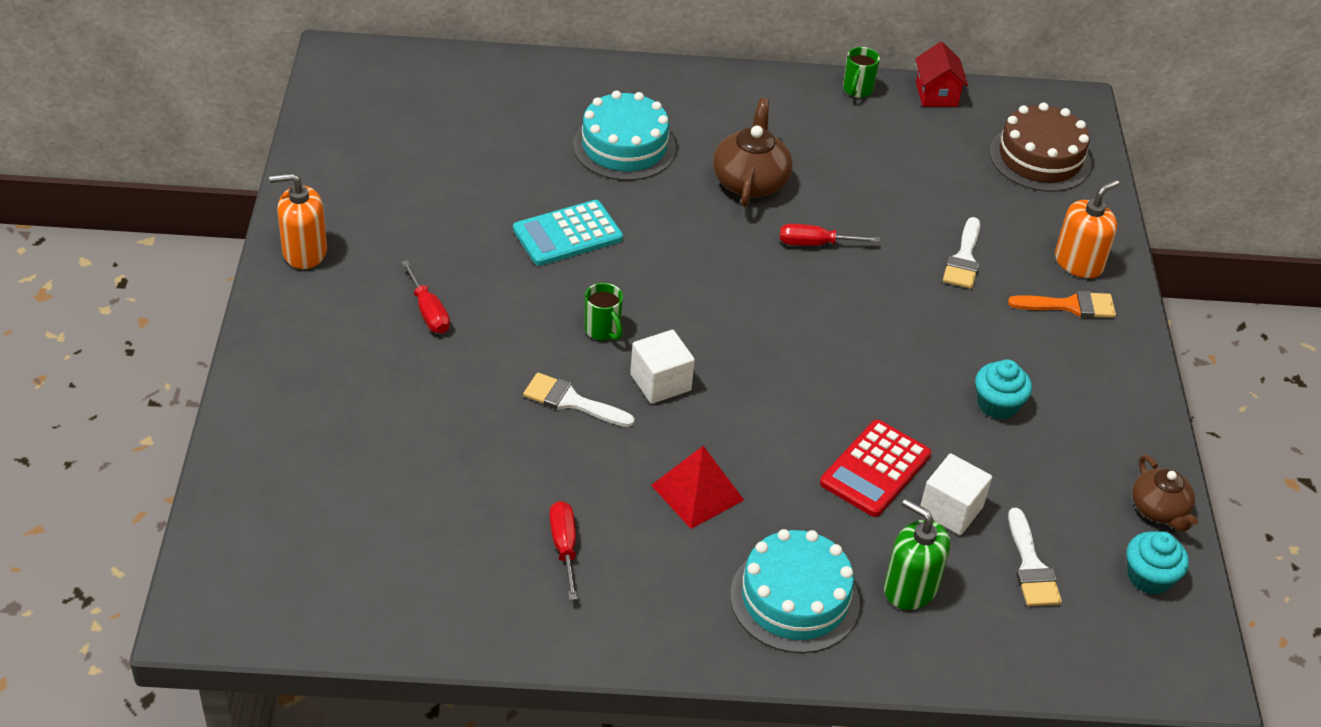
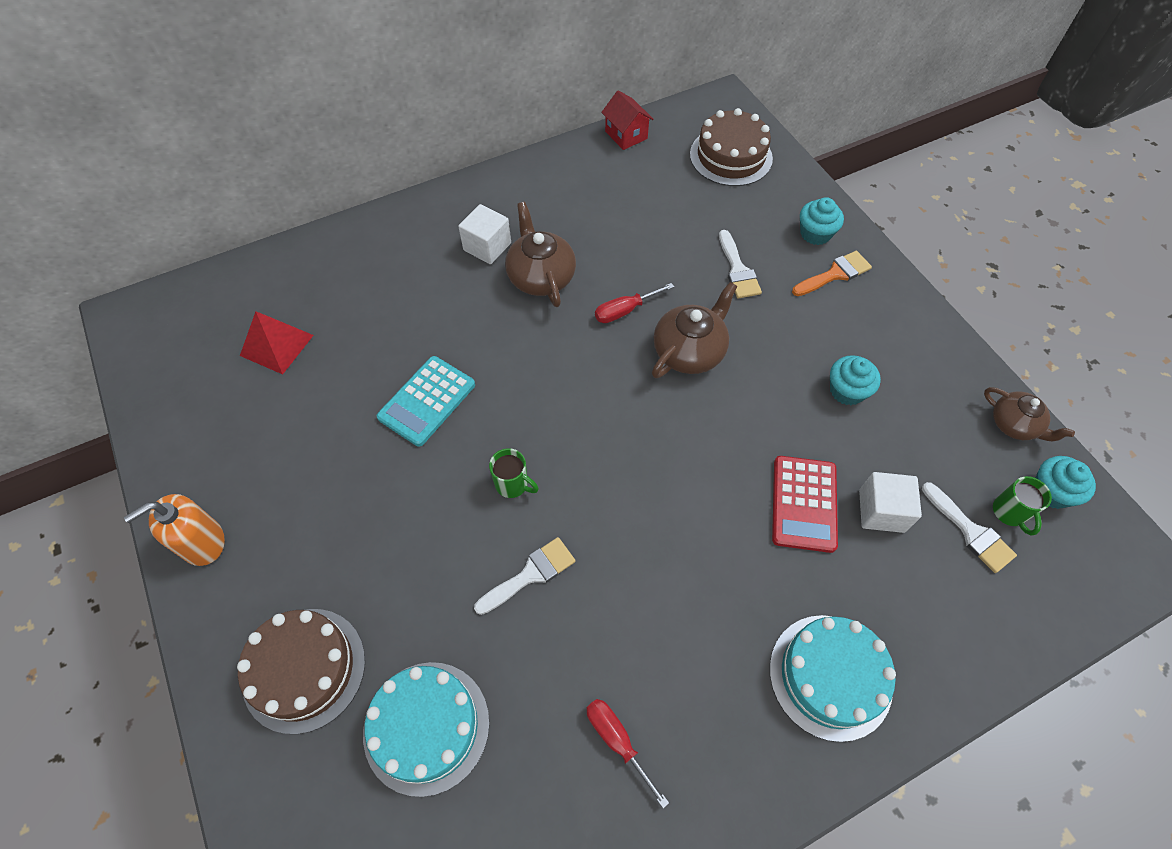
camera: 25 degrees left, 15 degrees up
(333, 376) = (304, 669): none -> brown cake
(428, 312) = (352, 547): red screwdriver -> none
(571, 401) = (530, 574): white brush -> white brush turned 150 degrees clockwise
(624, 146) = (423, 291): turquoise cake -> turquoise cake (426, 727)
(660, 382) = (590, 512): white cube -> white cube (487, 246)
(697, 492) = (688, 610): red pyramid -> red pyramid (276, 345)
(856, 304) = (689, 351): none -> brown teapot
(857, 90) = (568, 157): green mug -> green mug (1009, 513)
(910, 588) = (904, 608): green soap dispenser -> none
(1078, 263) = (815, 233): orange soap dispenser -> turquoise cupcake

